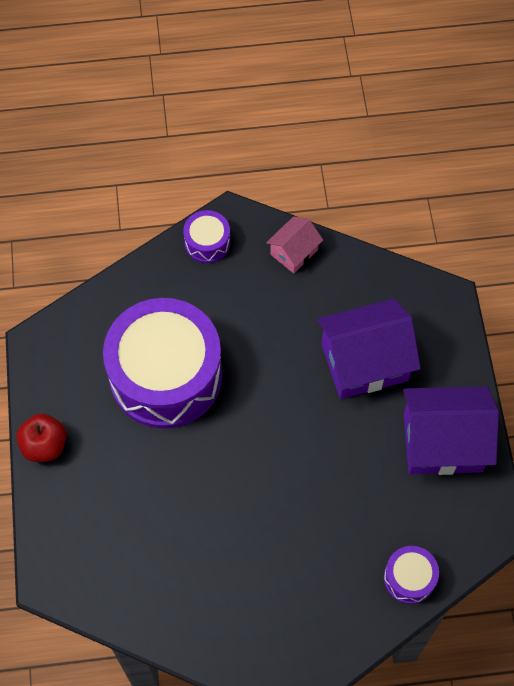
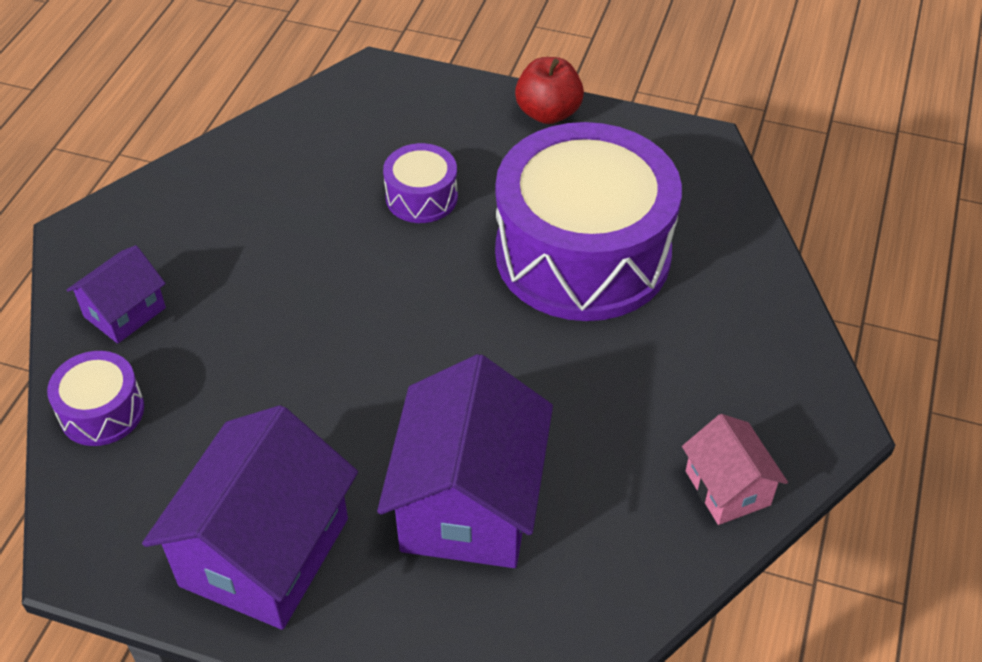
camera: 115 degrees right, 15 degrees down
(207, 242) = (794, 377): purple drum -> purple drum (421, 197)
(337, 613) = (125, 312): none -> purple house

